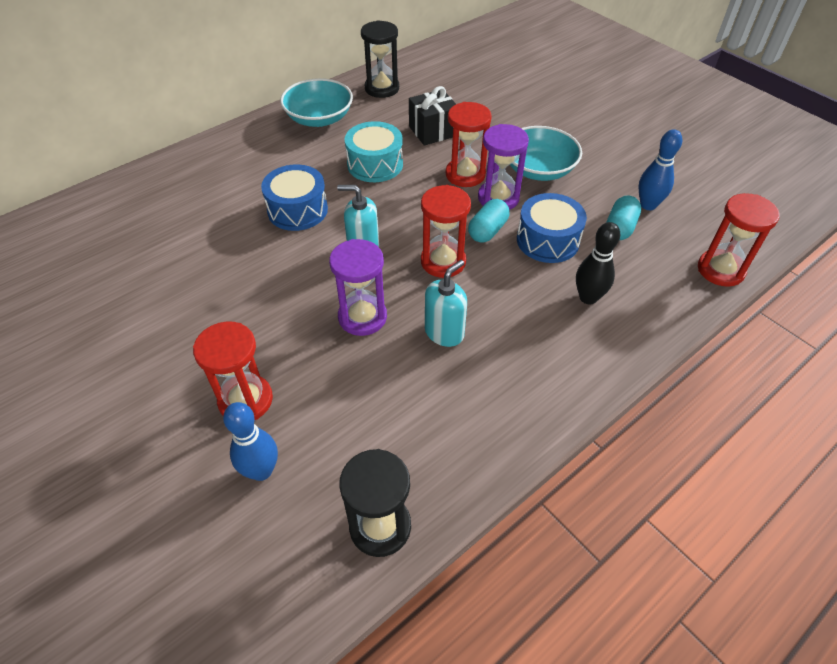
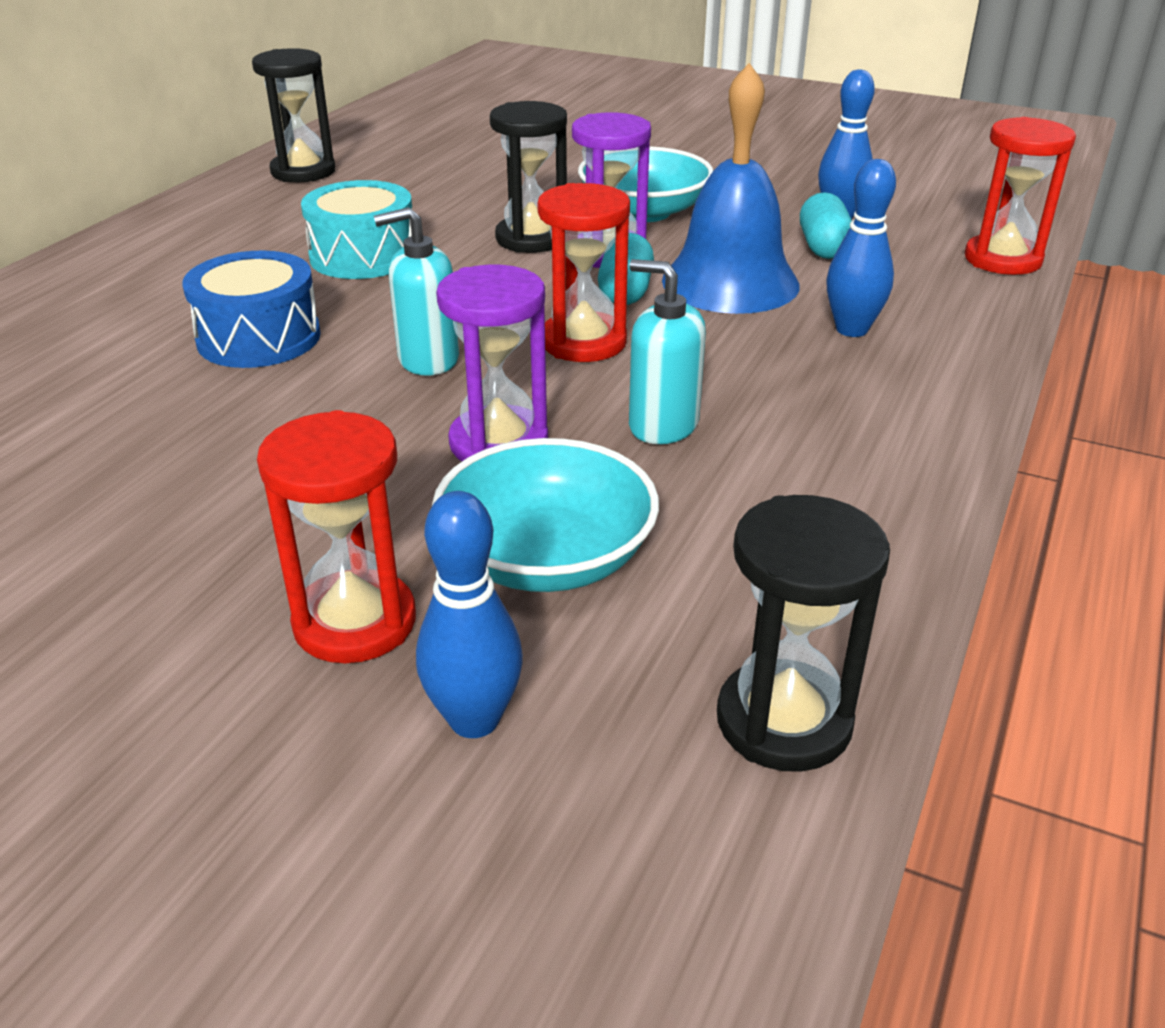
camera: 25 degrees left, 15 degrees down
(319, 118) = (213, 222): turquoise bowl -> turquoise bowl (547, 557)
(433, 131) = (434, 202): black gift -> none
(444, 332) = (663, 425): turquoise soap dispenser -> turquoise soap dispenser turned 75 degrees counterclockwise
(465, 175) = (531, 239): red hourglass -> black hourglass
(547, 240) = (730, 282): blue drum -> blue bell
(588, 298) = (851, 329): black bowling pin -> blue bowling pin

